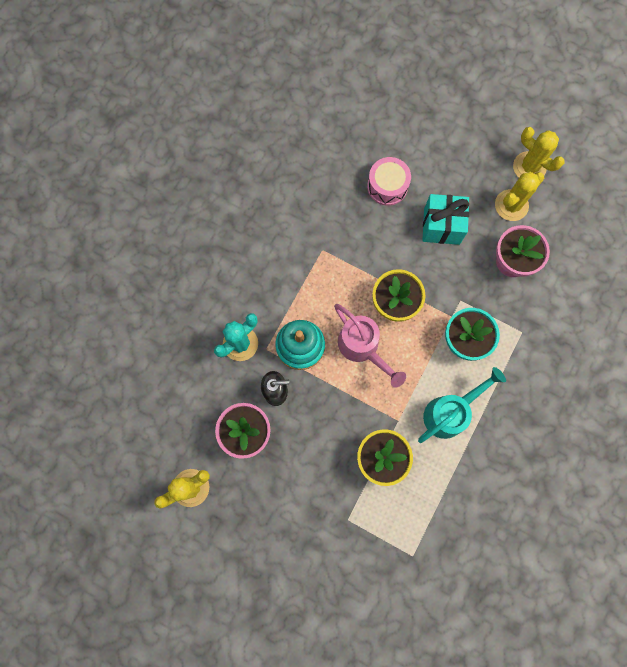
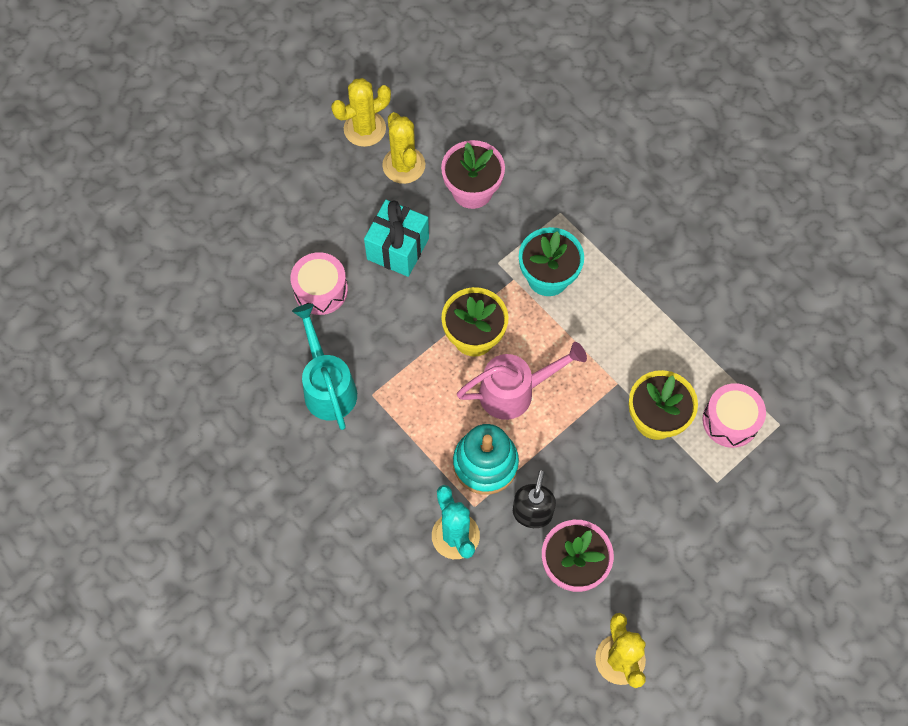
camera: 70 degrees left, 10 degrees down
(401, 516) = (730, 421): none -> pink drum
(450, 412) = (627, 323): turquoise watering can -> turquoise watering can (328, 386)

